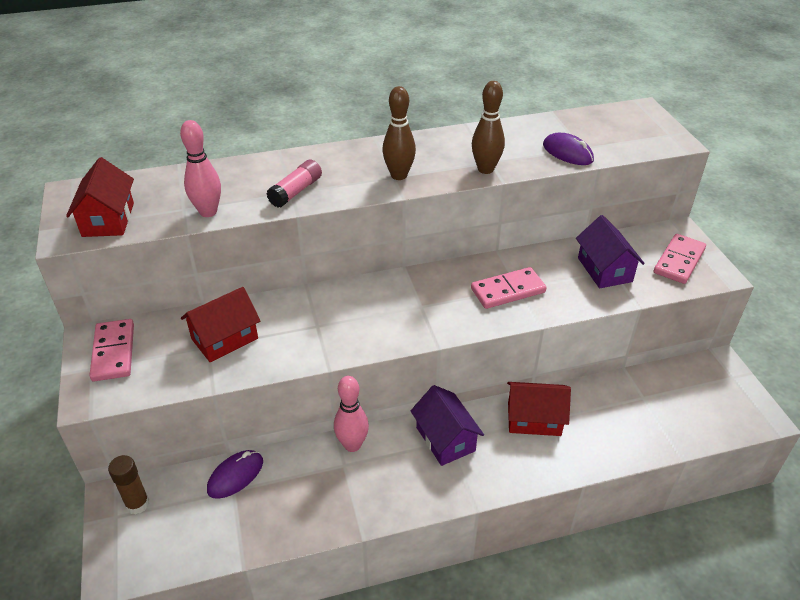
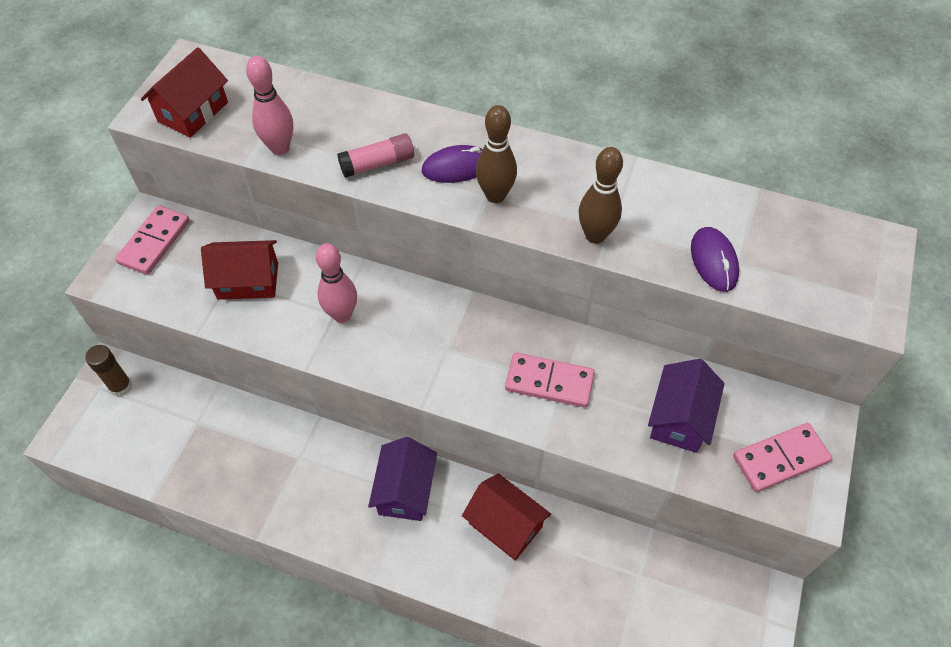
camera: 35 degrees right, 15 degrees up
(235, 476) = (208, 409): purple mouse -> purple mouse (457, 167)
(352, 445) = (321, 442): pink bowling pin -> pink bowling pin (342, 315)

